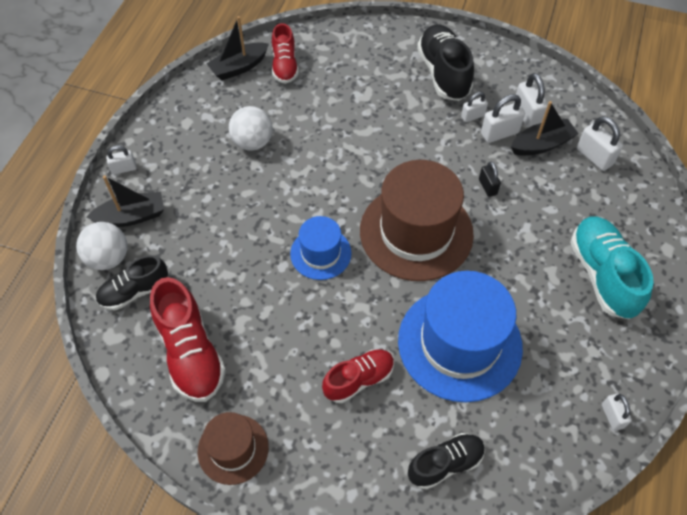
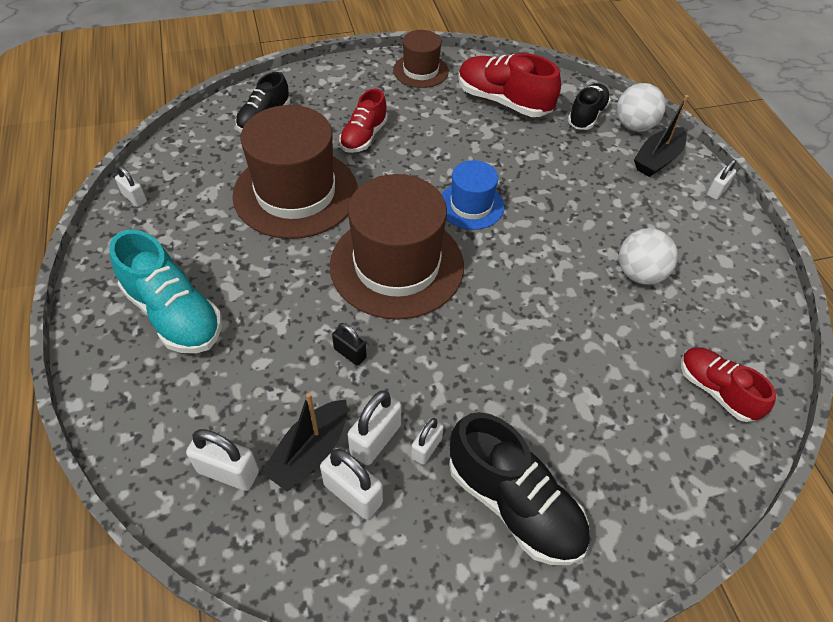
camera: 145 degrees right, 5 degrees down
(239, 67) = (761, 357): black boat -> none
(459, 343) = (295, 193): blue hat -> brown hat

